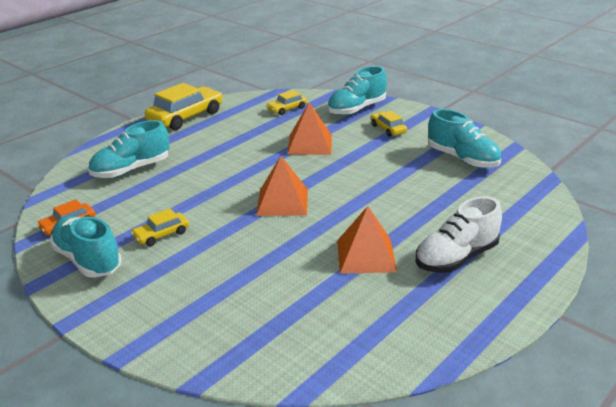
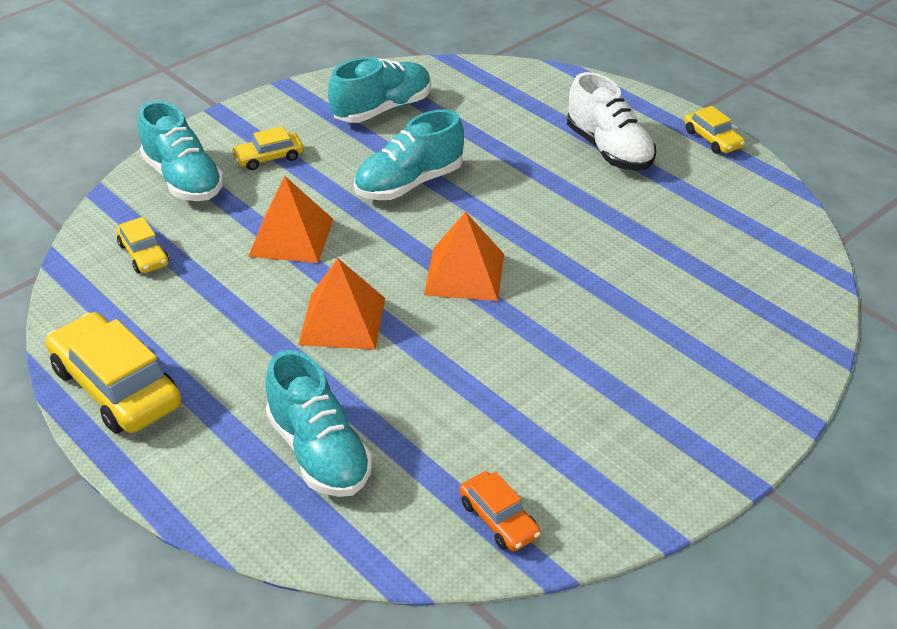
camera: 85 degrees left, 10 degrees up
(88, 260) = (602, 479): turquoise shoe -> turquoise shoe (409, 184)
(161, 235) = (539, 399): yellow car -> yellow car (712, 139)
(366, 255) = (601, 212): orange pyramid -> orange pyramid (342, 321)

